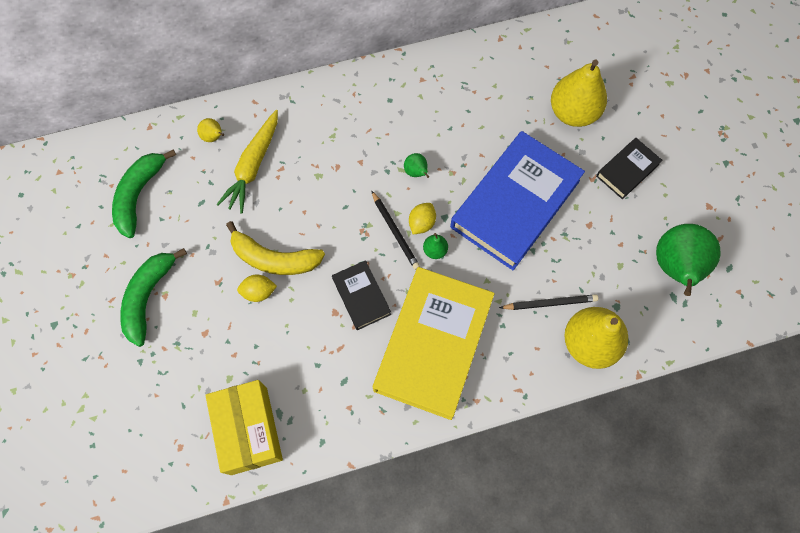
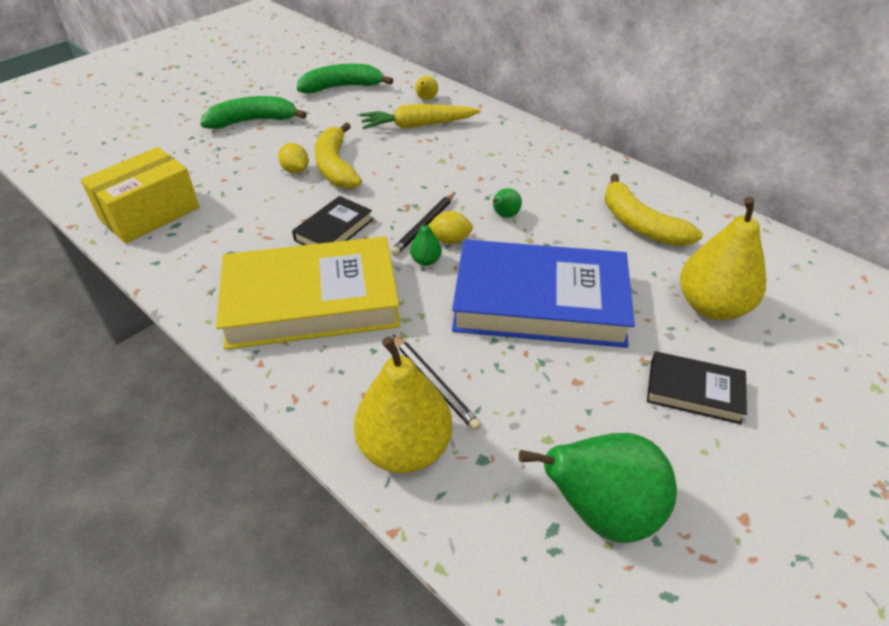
camera: 60 degrees right, 25 degrees down
(478, 95) = (640, 224): none -> yellow banana

